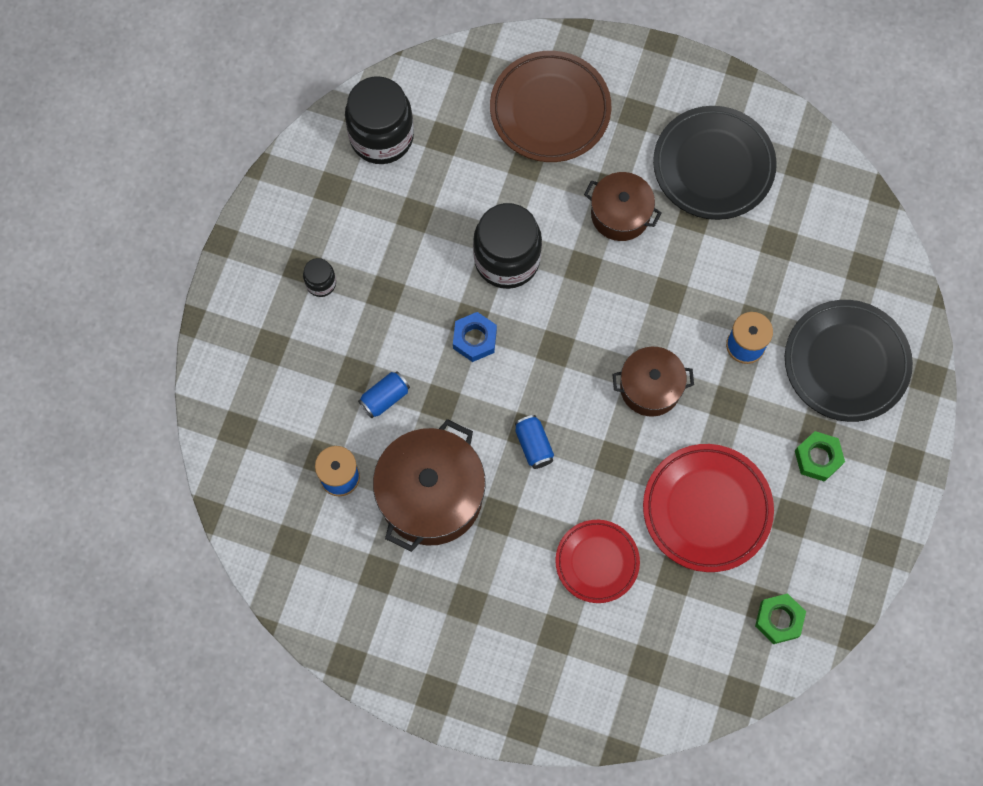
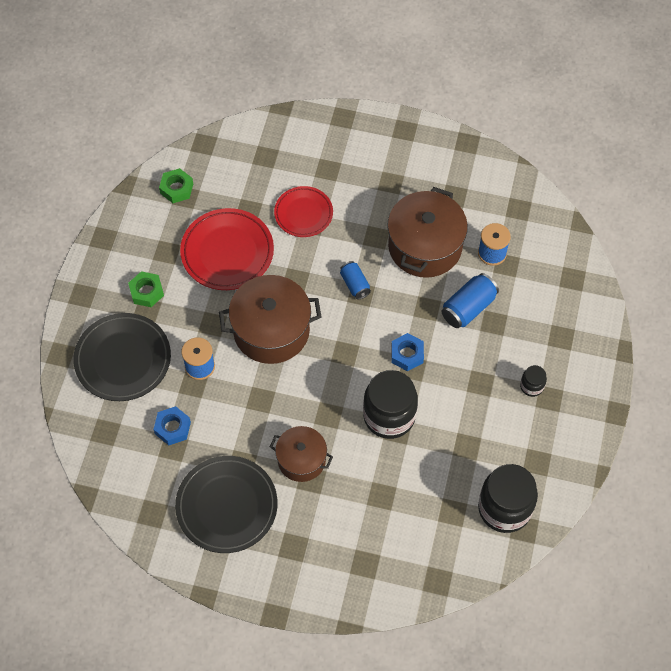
camera: 175 degrees right, 10 degrees down
(385, 398) = (468, 308): blue can -> blue can, size x1.56
(550, 110) = (366, 544): brown plate -> none
(650, 387) = (271, 330): brown pot -> brown pot, size x1.65
(779, 267) = (172, 428): none -> blue nut

